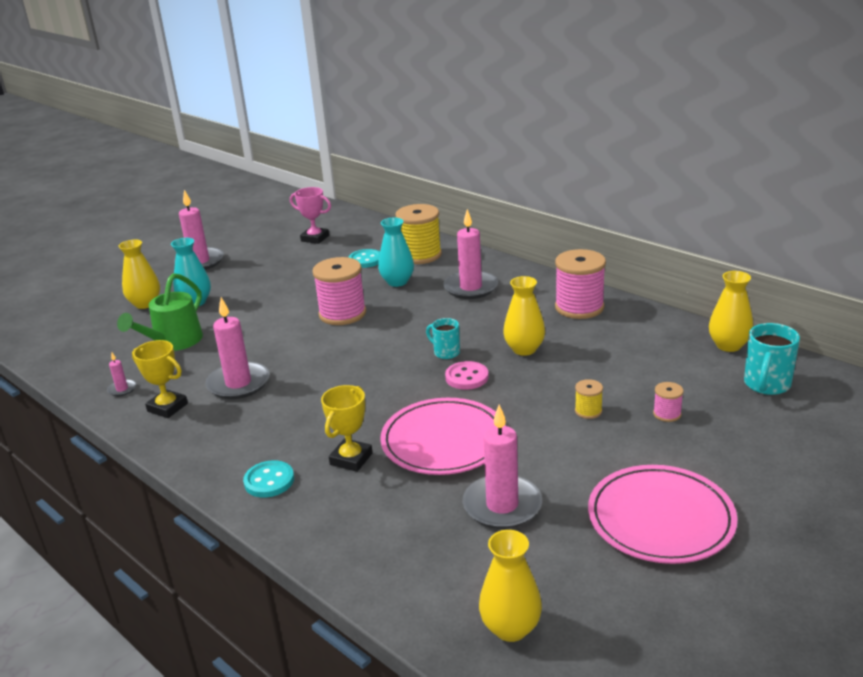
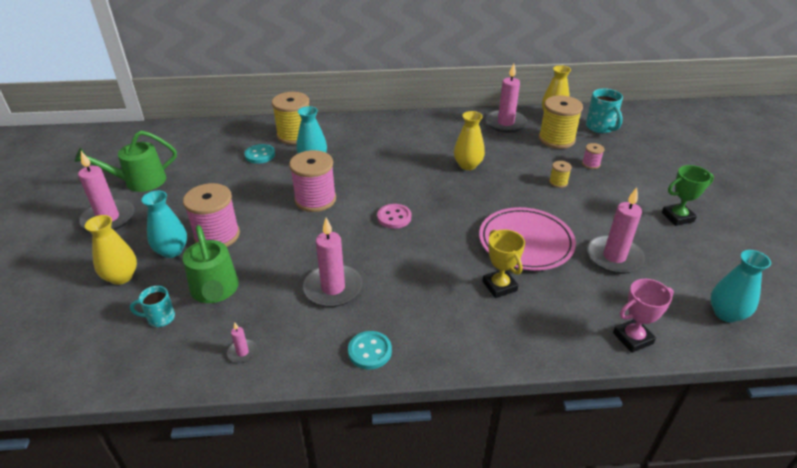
camera: 50 degrees left, 10 degrees up
(167, 407) = (311, 339): yellow trophy -> none
(256, 244) = (139, 181): none -> green watering can
(269, 481) = (480, 334): turquoise button -> turquoise button (370, 351)
(315, 238) = (186, 156): pink trophy -> pink trophy (632, 338)
(446, 352) = (429, 190): turquoise mug -> turquoise mug (160, 318)
(467, 377) = (468, 198): pink button -> pink button (394, 217)
(471, 288) = (369, 142): pink candle -> pink candle (505, 123)
(510, 628) = (726, 313): yellow vase -> turquoise vase
(579, 307) = (451, 127): pink spool -> pink spool (217, 235)
(660, 519) = (677, 217): pink plate -> green trophy
(678, 371) = (556, 139): none -> yellow spool

